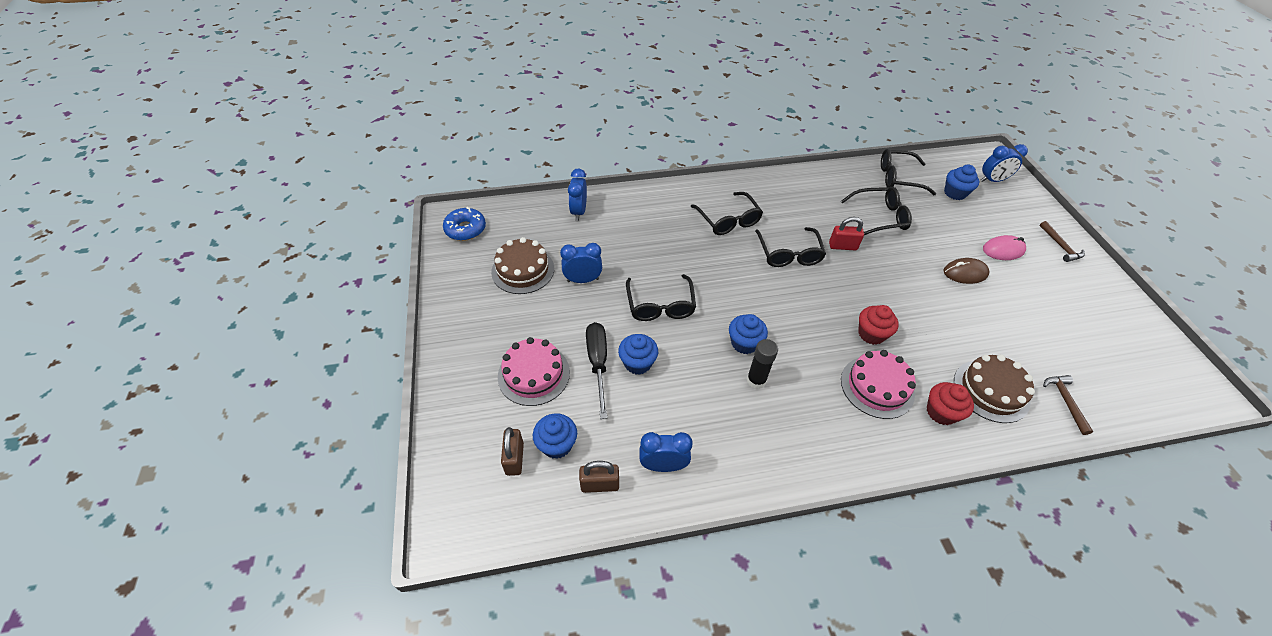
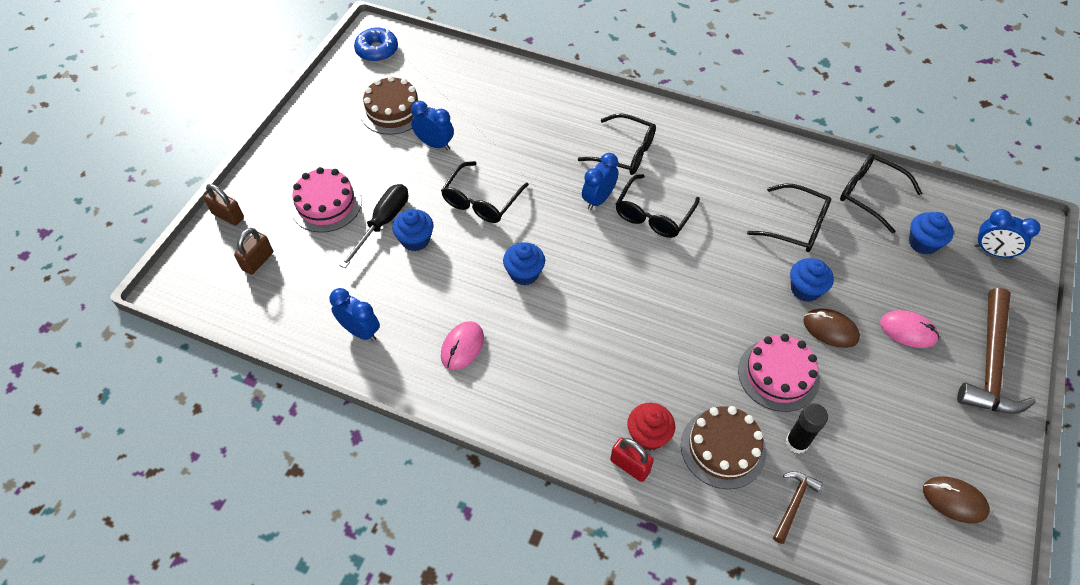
camera: 35 degrees right, 5 degrees up
(557, 444) = (296, 268): blue cupcake -> blue cupcake (805, 289)
(579, 211) = (488, 78): blue clock -> blue clock (598, 199)
(600, 484) = (301, 316): brown padlock -> brown padlock (228, 216)
(728, 220) = (625, 152): black glasses -> black glasses turned 75 degrees counterclockwise
(755, 427) = (462, 347): none -> pink mouse
(756, 380) = (502, 310): black glue stick -> black glue stick (797, 442)
(842, 246) = (720, 235): red padlock -> red padlock (630, 466)
(871, 334) = (656, 331): red cupcake -> none
(877, 386) = (609, 378): pink cake -> pink cake (778, 375)
(1060, 246) = (990, 363): brown hammer -> brown hammer, size x2.01
(1133, 341) = (954, 500): none -> brown mouse

